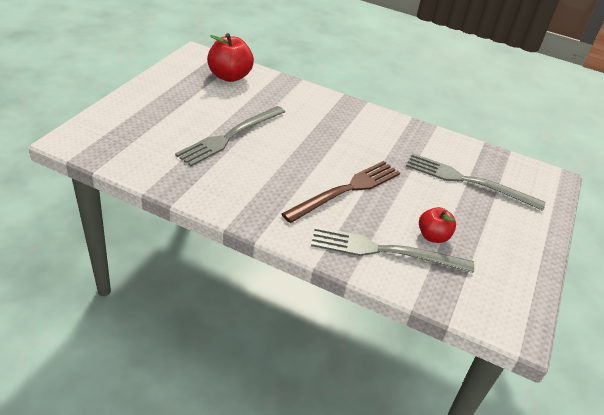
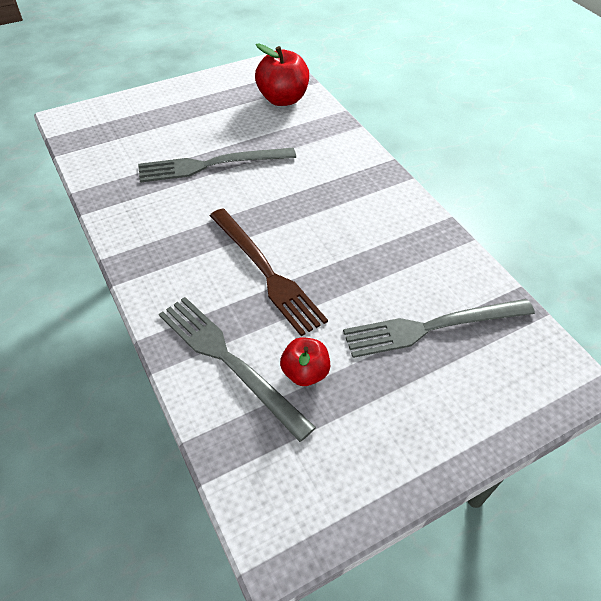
camera: 40 degrees right, 10 degrees up
(346, 190) = (266, 272): brown fork -> brown fork turned 60 degrees clockwise
(468, 181) = (432, 327): grey fork -> grey fork turned 75 degrees counterclockwise

